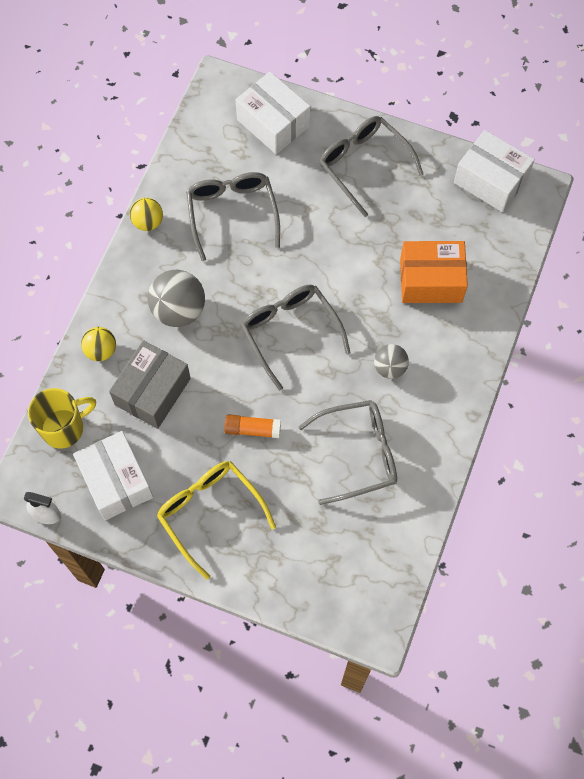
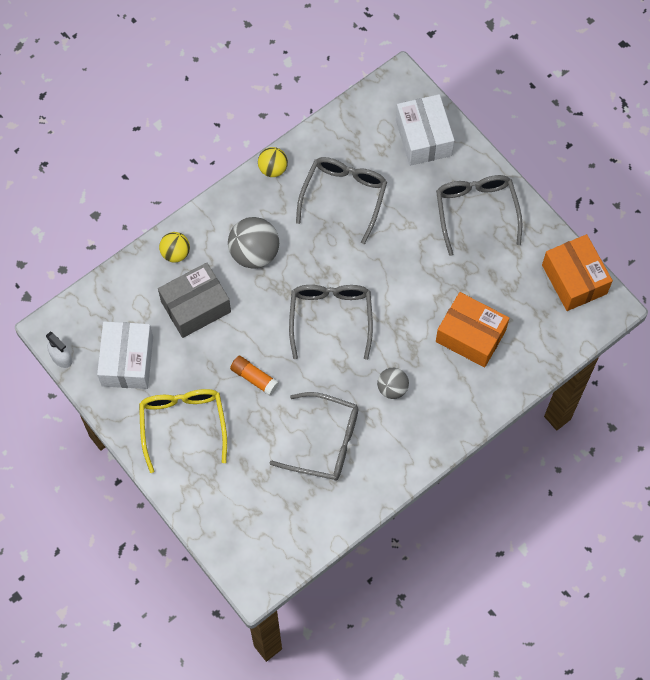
camera: 30 degrees right, 0 degrees up
(64, 428) = (112, 299): yellow mug -> none
(490, 180) = (574, 279): white box -> orange box

